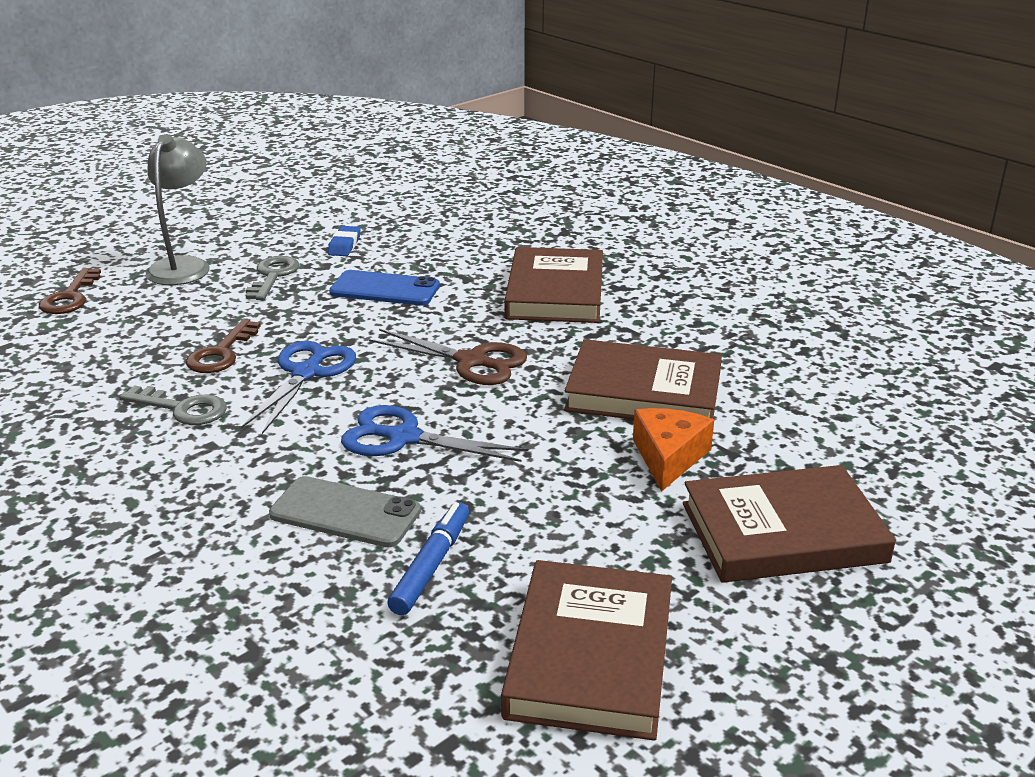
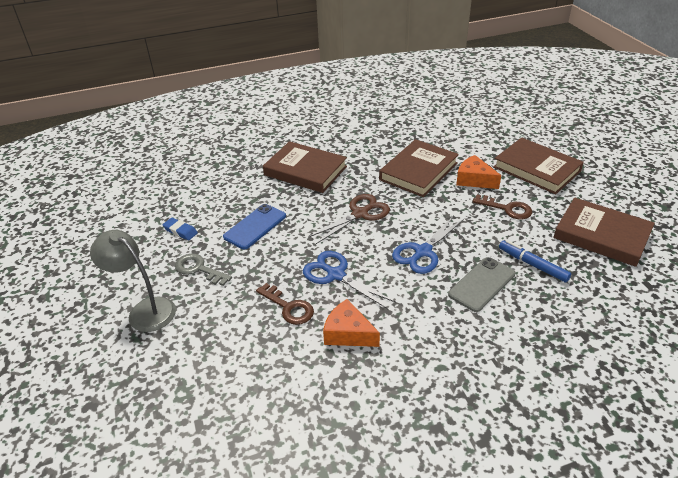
camera: 65 degrees left, 10 degrees up
(70, 297) = (145, 379): brown key -> brown key (507, 209)
(182, 409) = (348, 333): grey key -> orange cheese
(783, 533) = (536, 169): brown book -> brown book turned 60 degrees counterclockwise

